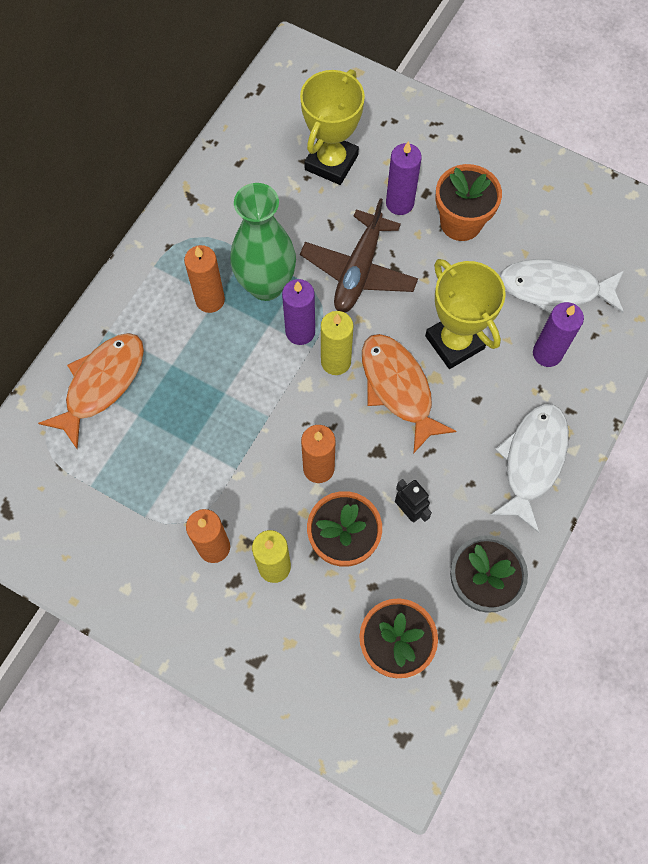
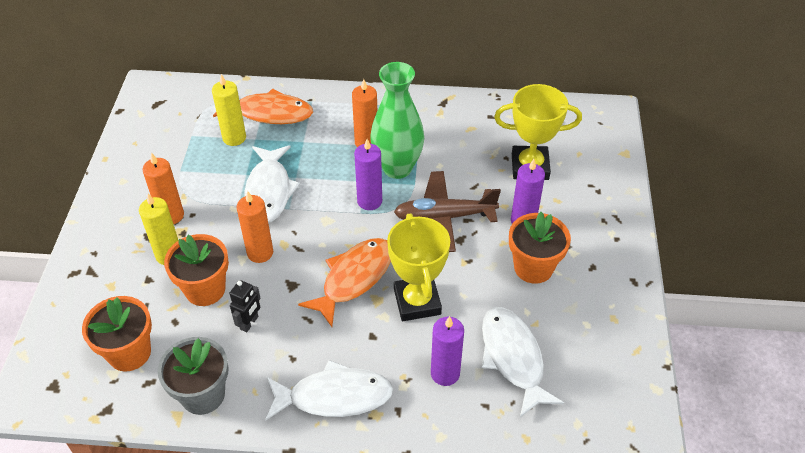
camera: 65 degrees right, 20 degrees down
(231, 428) = (269, 191): none -> white fish
(336, 362) = (356, 231): yellow candle -> yellow candle (234, 138)
(454, 342) = (417, 302): yellow trophy -> yellow trophy turned 45 degrees counterclockwise

